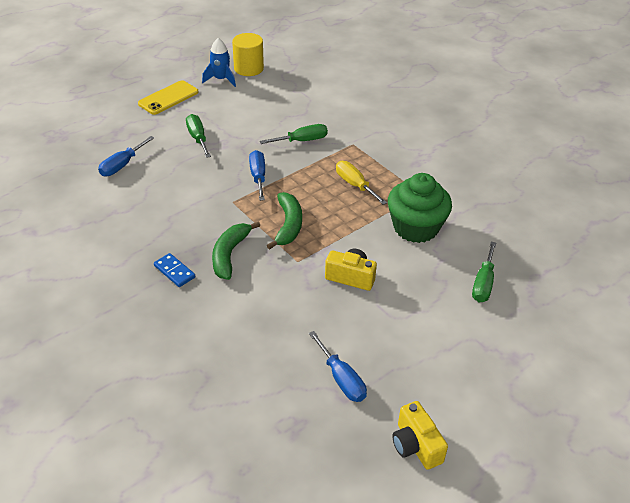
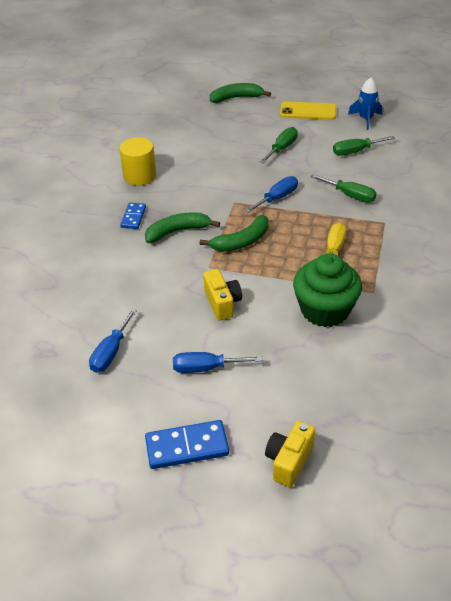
camera: 55 degrees right, 0 degrees up
(90, 121) = (236, 98): none -> green banana
(122, 165) = (209, 136): blue screwdriver -> blue screwdriver (206, 368)
(248, 68) = (400, 123): yellow cylinder -> yellow cylinder (139, 176)
(415, 445) = (81, 427): yellow camera -> yellow camera (289, 461)
(483, 283) = (303, 385): green screwdriver -> green screwdriver (355, 151)
(493, 385) = (187, 447): none -> blue domino

